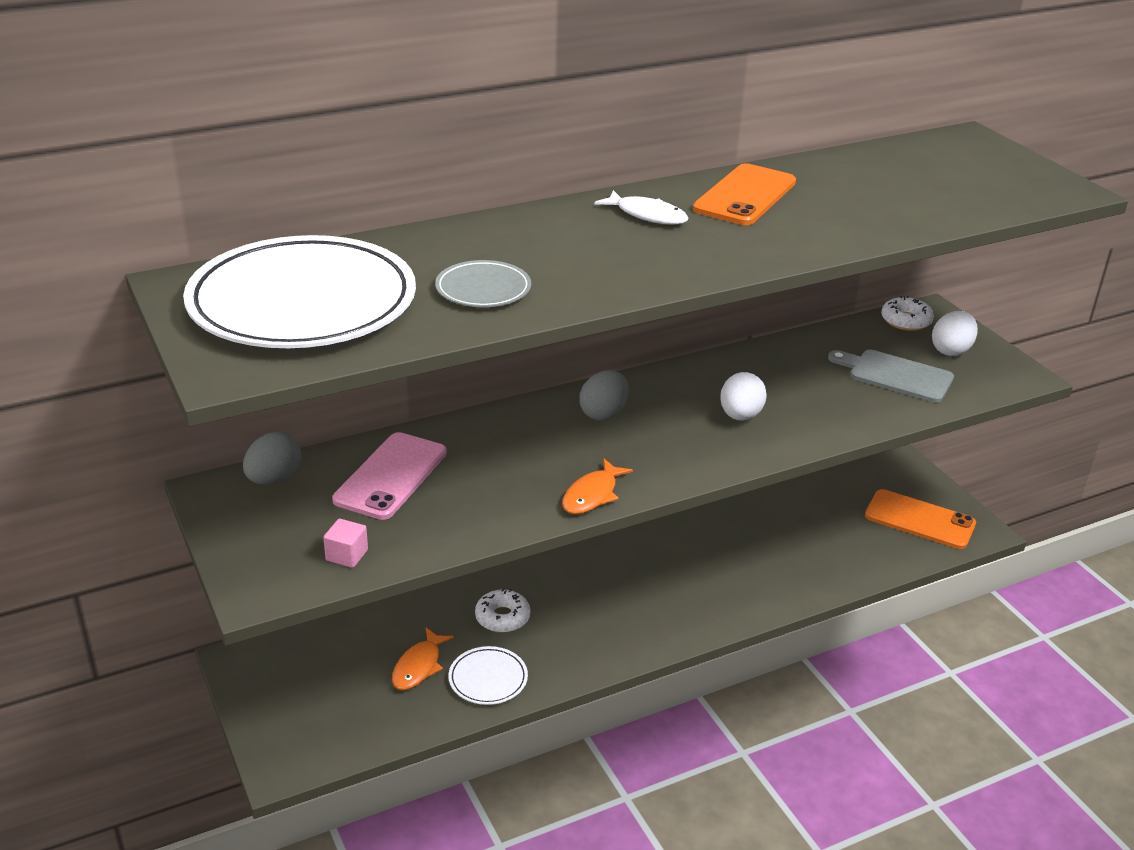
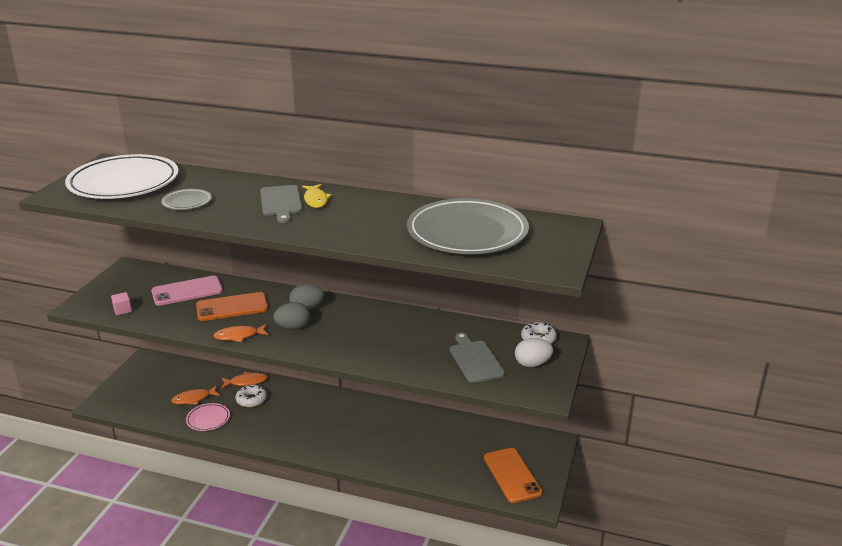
camera: 45 degrees right, 5 degrees down
(274, 479) = (151, 272): grey egg -> grey egg (293, 327)
(454, 599) = (246, 382): none -> orange fish
(488, 679) = (208, 419): white plate -> pink plate
(612, 236) = (281, 202): none -> grey cutting board
(647, 215) = (316, 200): white fish -> yellow fish
(740, 416) = (361, 338): white egg -> none
(745, 196) = (378, 208): orange phone -> orange phone (232, 307)
(901, 185) = (467, 232): none -> grey plate

